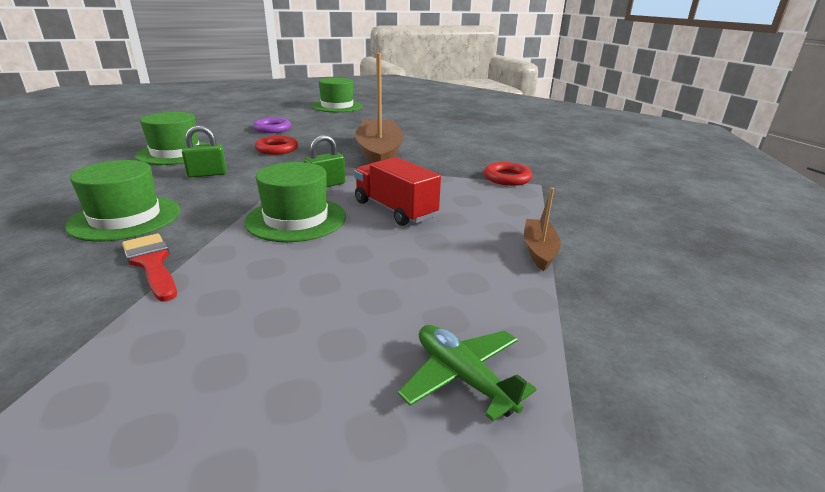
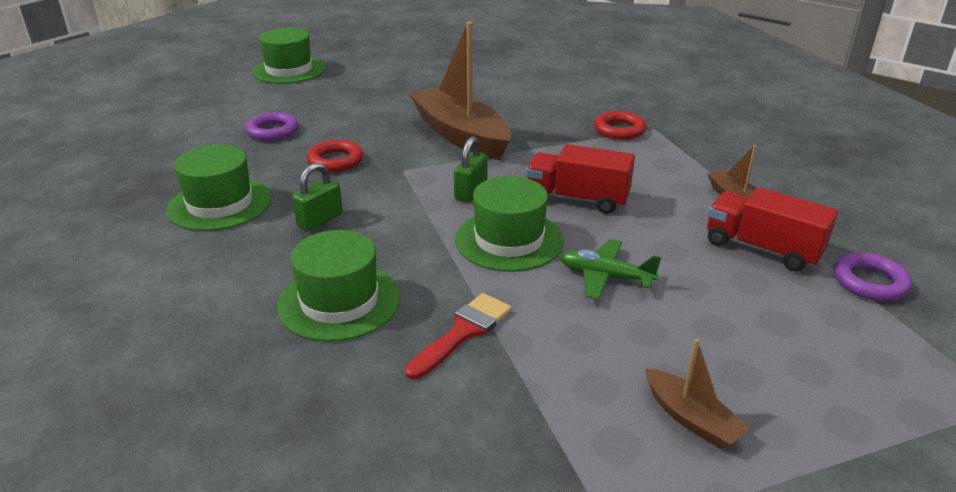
camera: 30 degrees left, 5 degrees up
(152, 263) = (463, 332): red brush -> red brush turned 105 degrees clockwise
(173, 417) = (691, 419): none -> brown boat
(463, 377) = (810, 315): green plane -> green plane (605, 277)
(504, 296) = (762, 249): none -> red truck
(590, 374) = (869, 282): none -> purple ring

